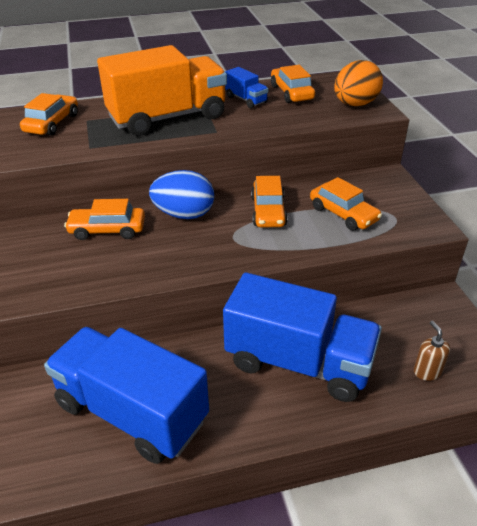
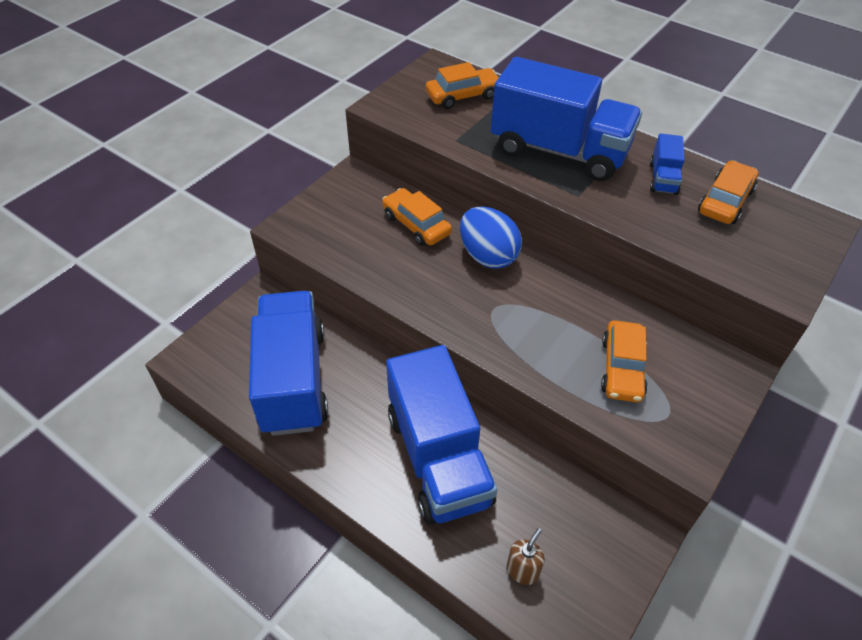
camera: 50 degrees right, 10 degrees up
(167, 118) = (559, 151): orange truck -> blue truck
(268, 211) = (559, 309): orange car -> none
(355, 104) = (772, 263): orange egg -> none

